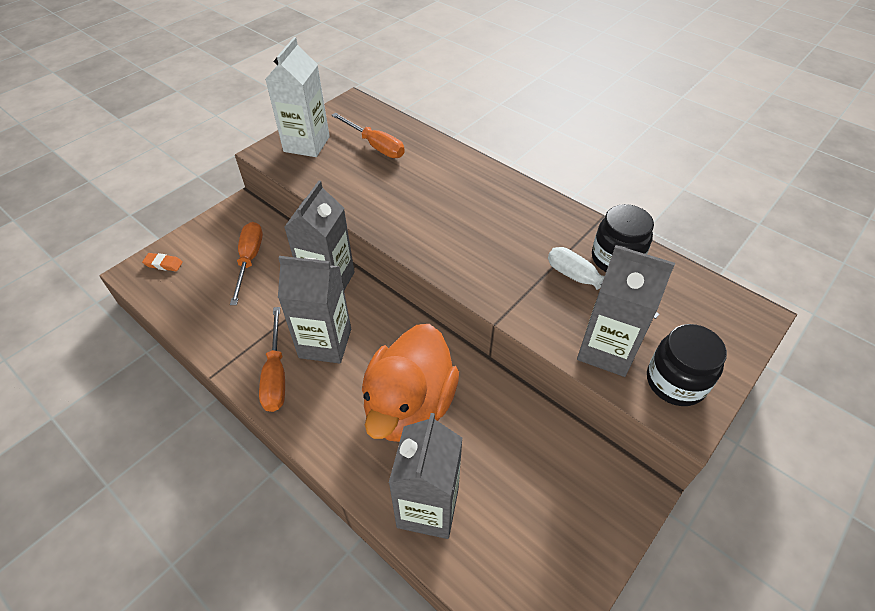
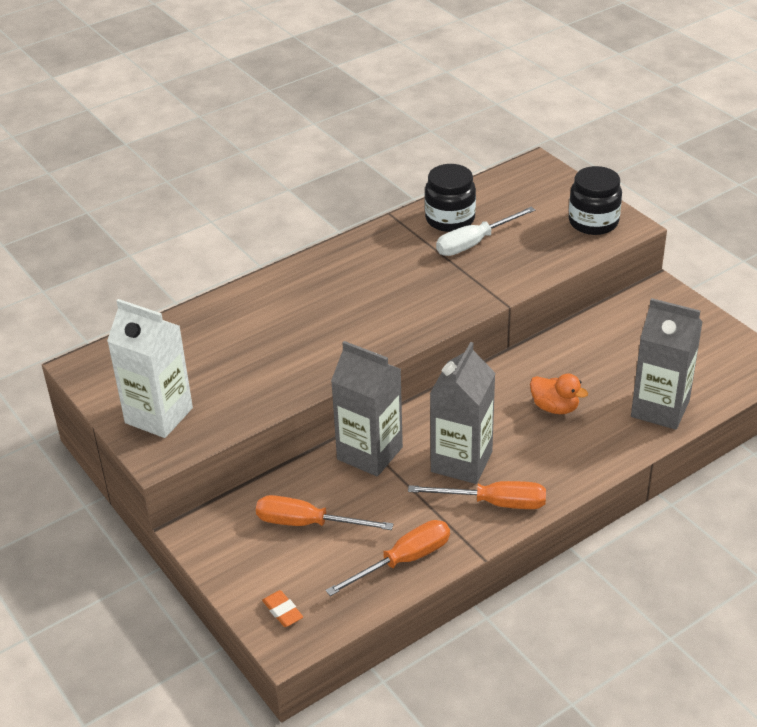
camera: 75 degrees left, 10 degrees down
(163, 264) = (282, 611): orange eraser -> orange eraser turned 60 degrees counterclockwise
(375, 146) = (194, 354): orange screwdriver -> orange screwdriver (403, 561)
(409, 406) = (555, 407): orange duck -> orange duck, size x0.45
(606, 350) = (553, 249): grey carton -> none

